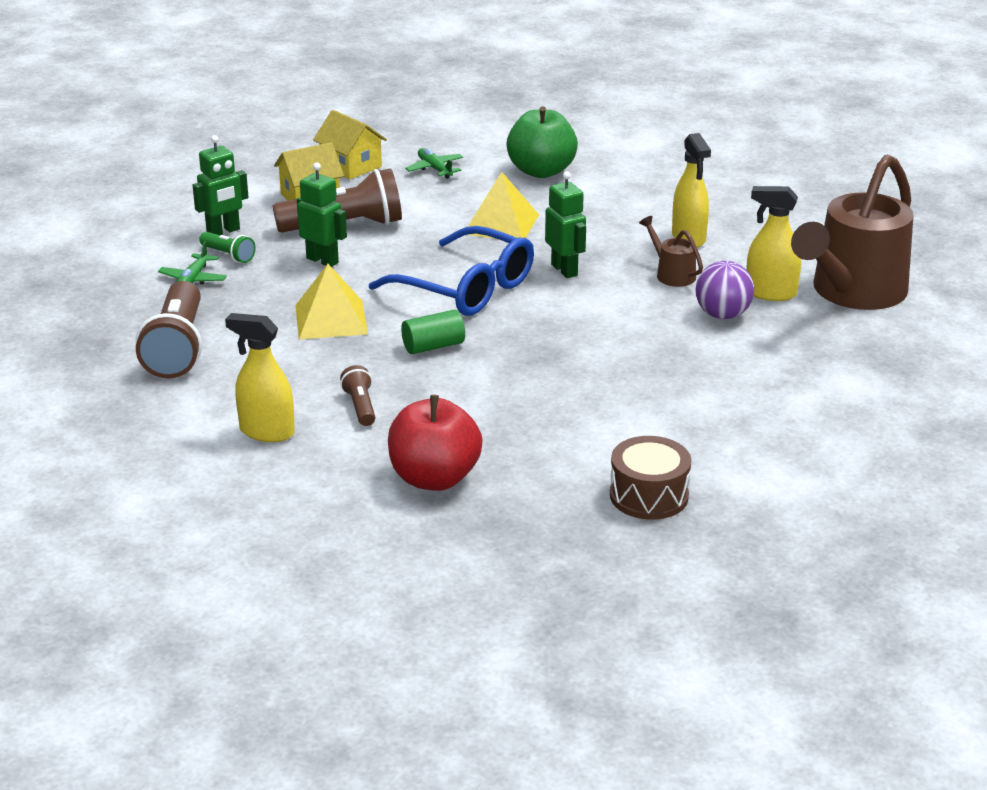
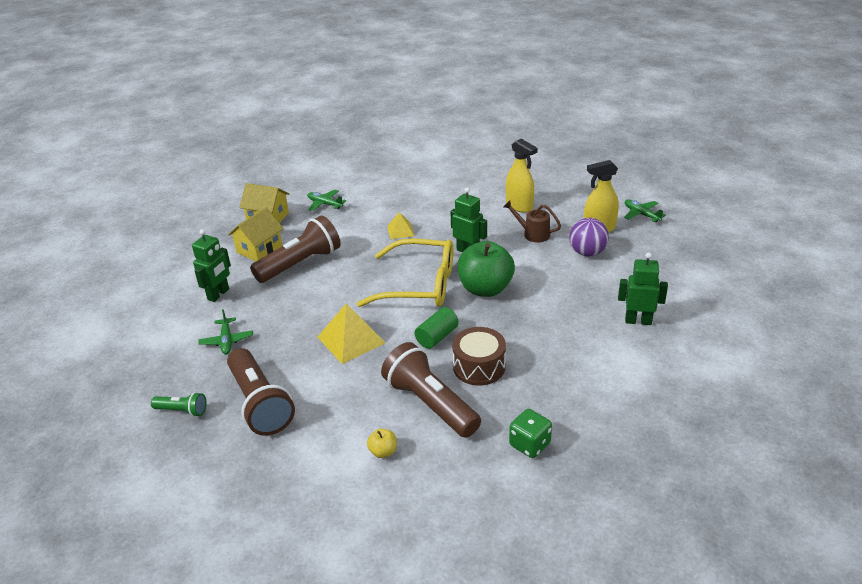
camera: 25 degrees left, 5 degrees up
(228, 255) = (237, 312): green flashlight -> green flashlight (182, 411)
(266, 432) = (383, 452): yellow spray bottle -> yellow apple
(322, 260) = (307, 295): green robot -> green robot (638, 321)
(360, 407) = (430, 404): brown flashlight -> brown flashlight, size x2.08
(434, 478) = (529, 444): red apple -> green dice
(465, 288) = (419, 285): blue glasses -> yellow glasses
(501, 224) = (400, 231): yellow pyramid -> yellow pyramid, size x0.57
(541, 171) = (392, 186): green apple -> green apple (485, 289)
(649, 495) = (670, 402): brown drum -> brown drum (479, 367)
(852, 293) = (641, 214): brown watering can -> green plane

